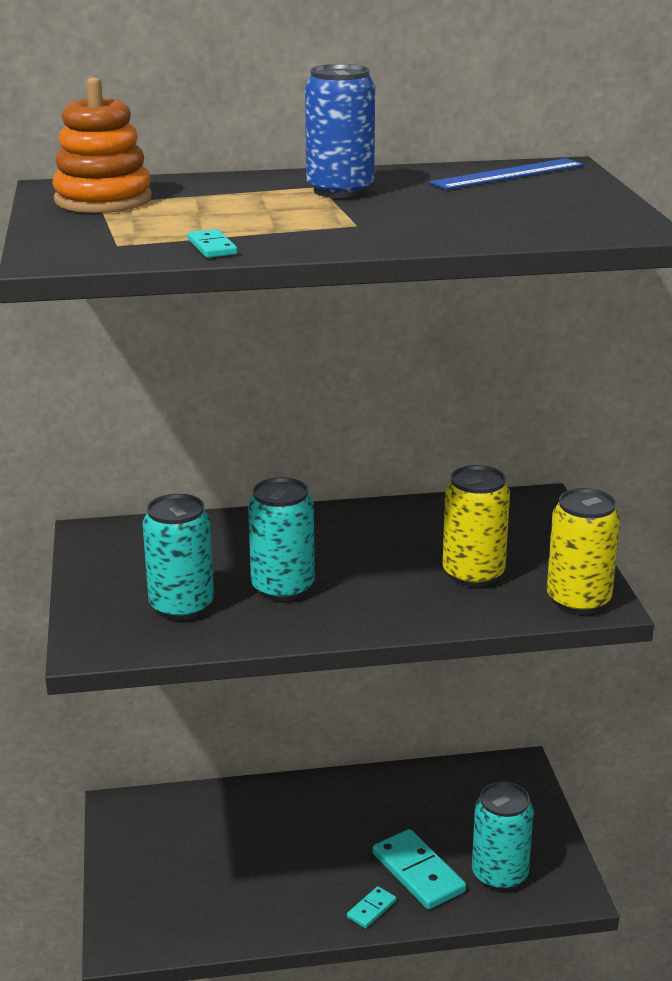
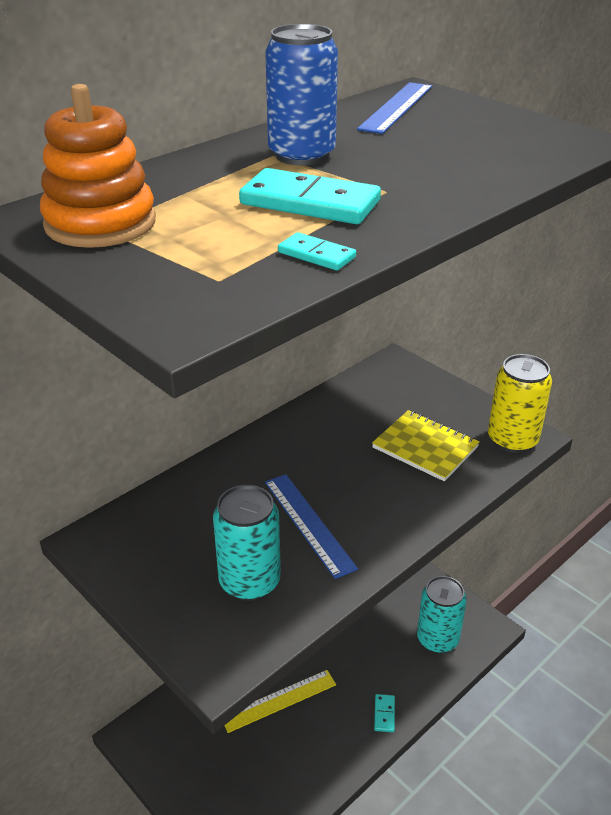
camera: 35 degrees left, 10 degrees up
(276, 846) = (279, 700): none -> yellow ruler
(283, 588) = (308, 523): turquoise can -> blue ruler
(418, 873) = (388, 667): turquoise domino -> turquoise domino (310, 203)
(473, 574) = (425, 447): yellow can -> yellow notebook

